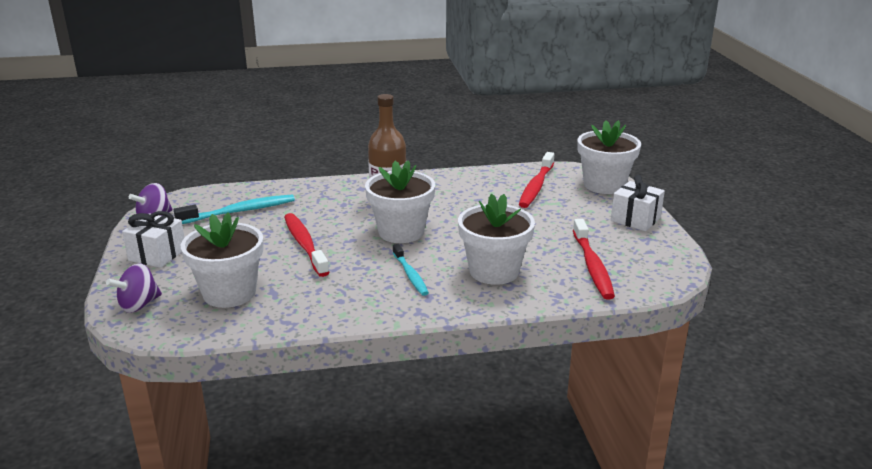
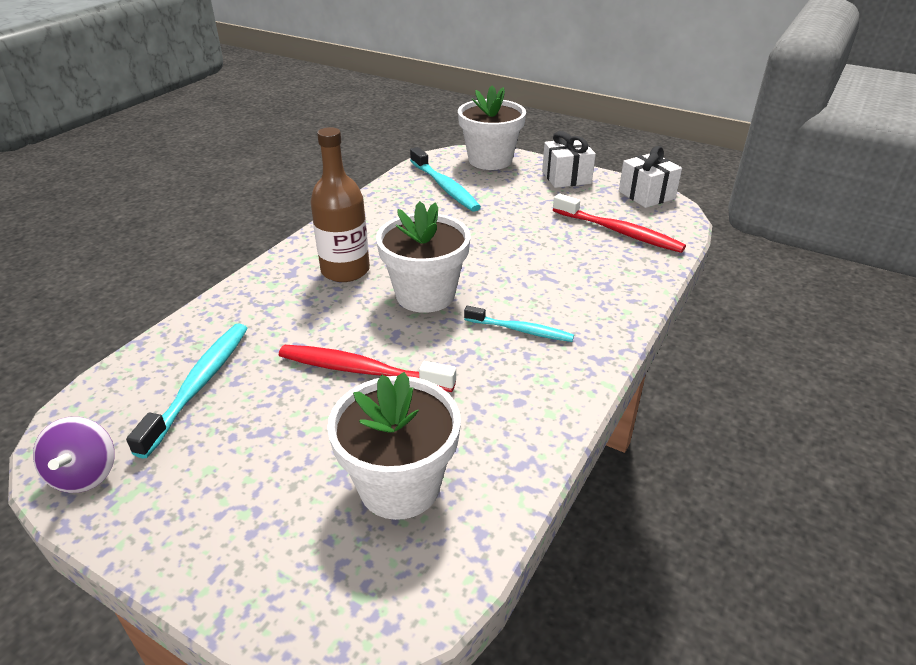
camera: 50 degrees left, 10 degrees up
(139, 305) = (322, 599): purple spinning top -> none
(157, 254) = (201, 516): white gift -> white gift (646, 195)
(494, 271) = (571, 281): white flower pot -> none
(536, 186) = (445, 187): red toothbrush -> turquoise toothbrush

